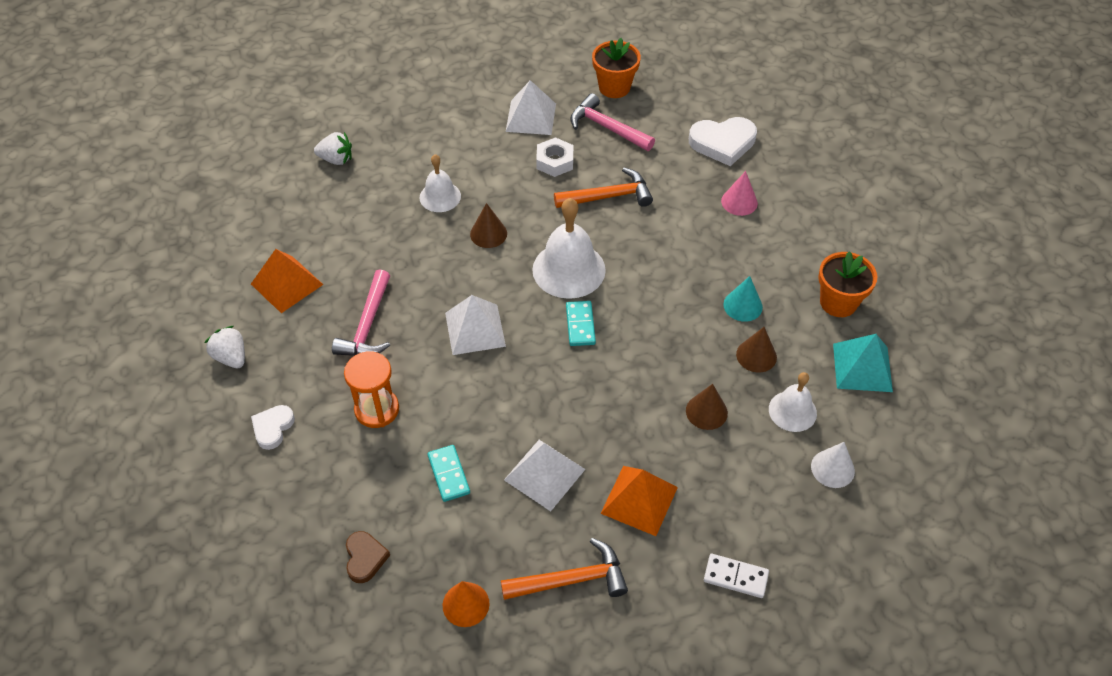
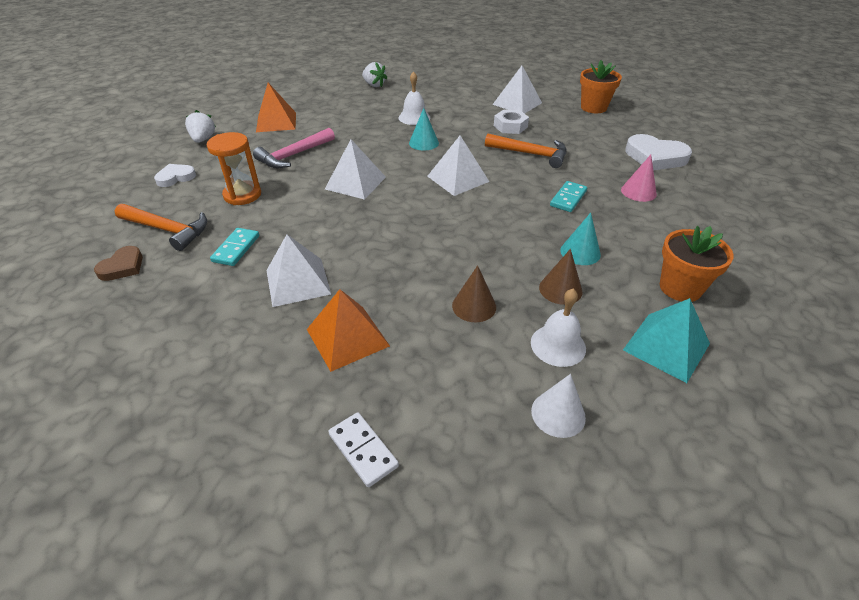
camera: 35 degrees right, 10 degrees down
(466, 604) = (138, 332): orange cone -> none
(488, 233) = (424, 143): brown cone -> turquoise cone
(569, 269) = (458, 178): white bell -> white pyramid
(571, 579) = (228, 362): orange hammer -> orange hammer (167, 230)
(580, 325) = (431, 210): turquoise domino -> turquoise domino (568, 198)
(607, 128) = (567, 123): pink hammer -> none

